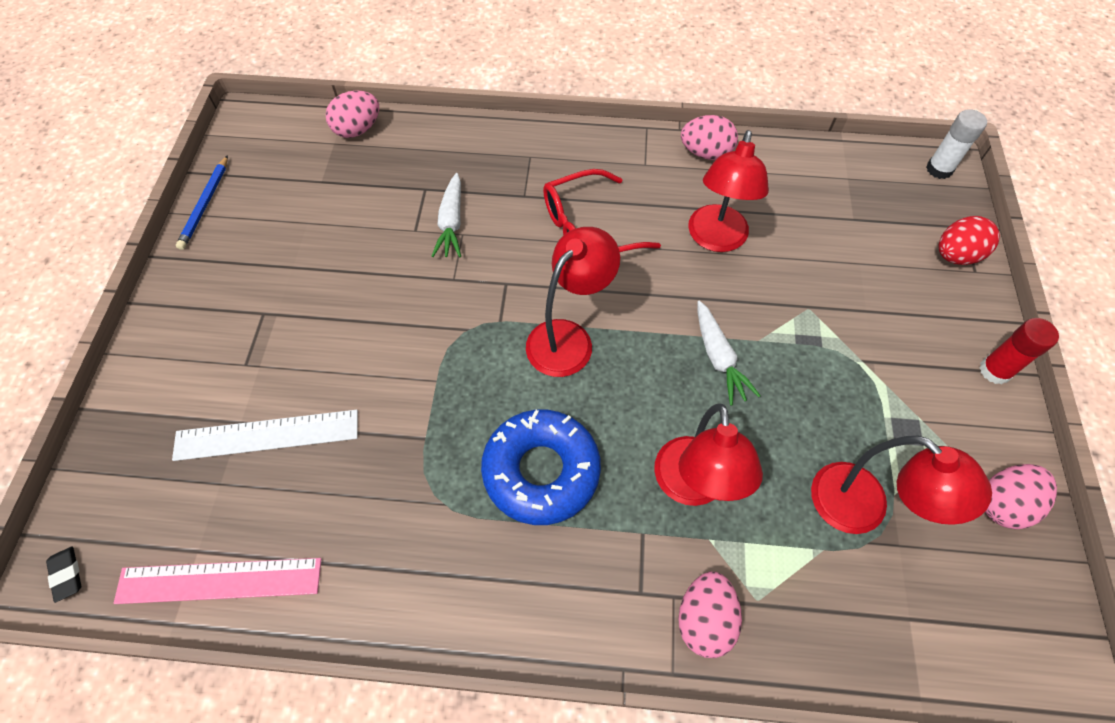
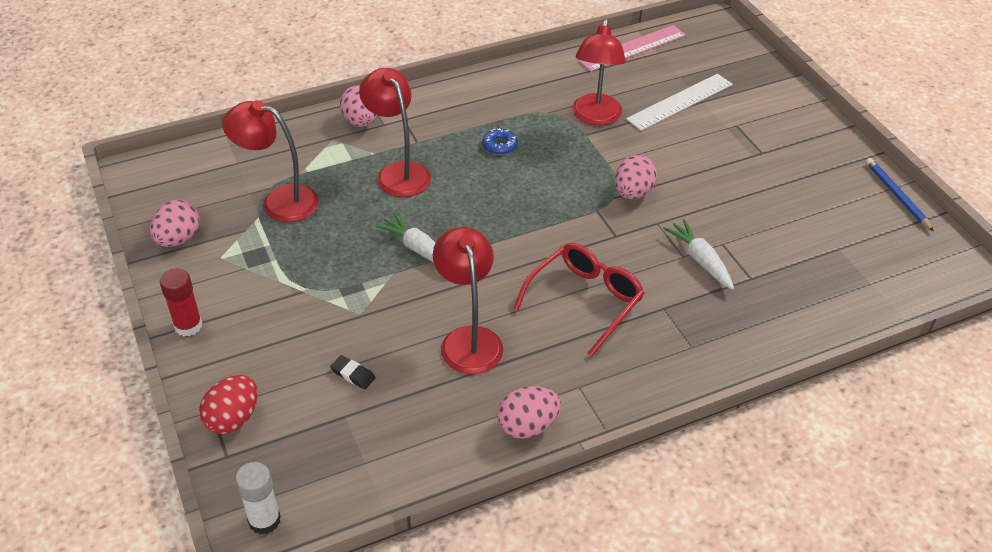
camera: 150 degrees right, 15 degrees down
(66, 575) = (709, 25): black eraser -> black eraser (353, 374)
(358, 129) = (867, 303): pink egg -> pink egg (632, 193)
(541, 471) = (500, 145): blue donut -> blue donut, size x0.43
(568, 338) = (538, 219): red lamp -> red lamp (595, 117)

